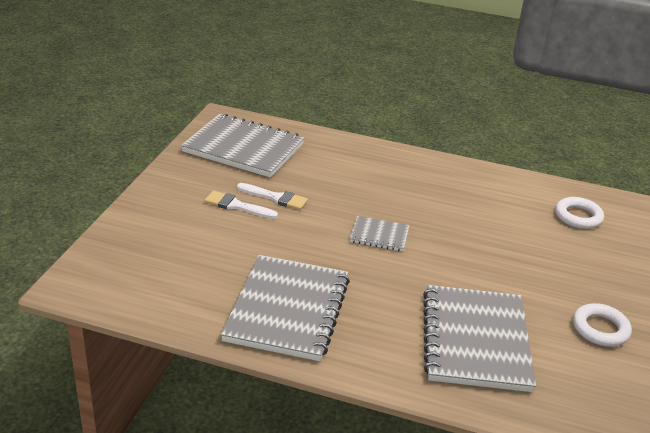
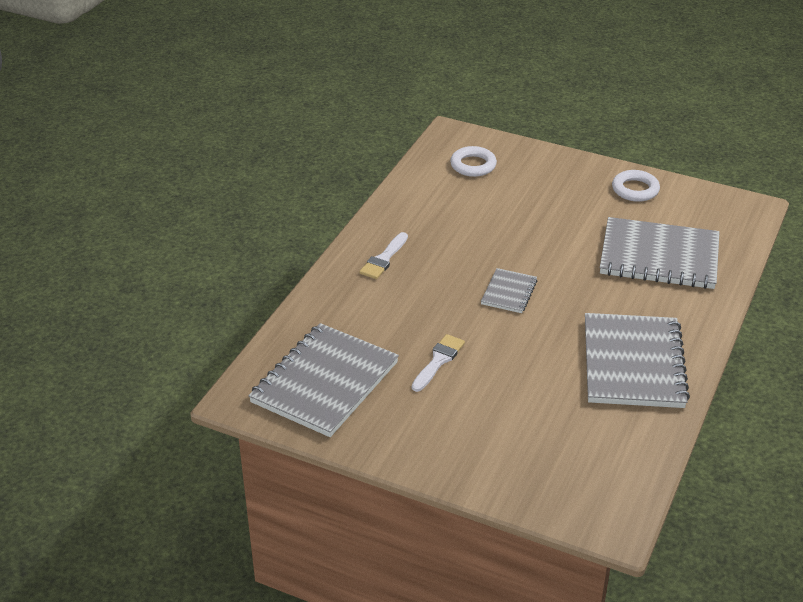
camera: 80 degrees left, 5 degrees up
(236, 206) = (455, 392): white brush -> white brush (384, 259)
(287, 310) = (633, 363): grey notebook -> grey notebook turned 75 degrees clockwise

